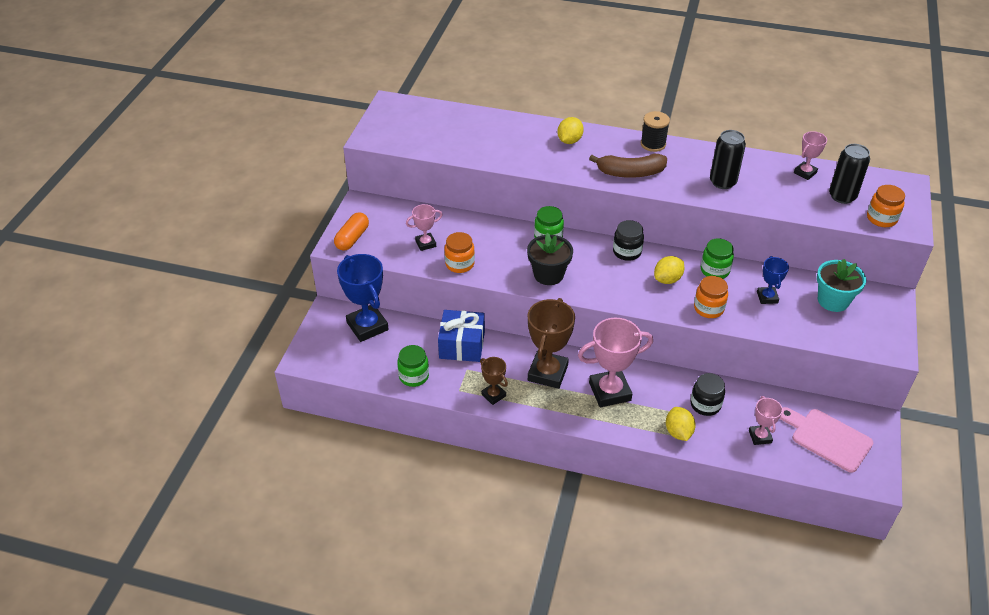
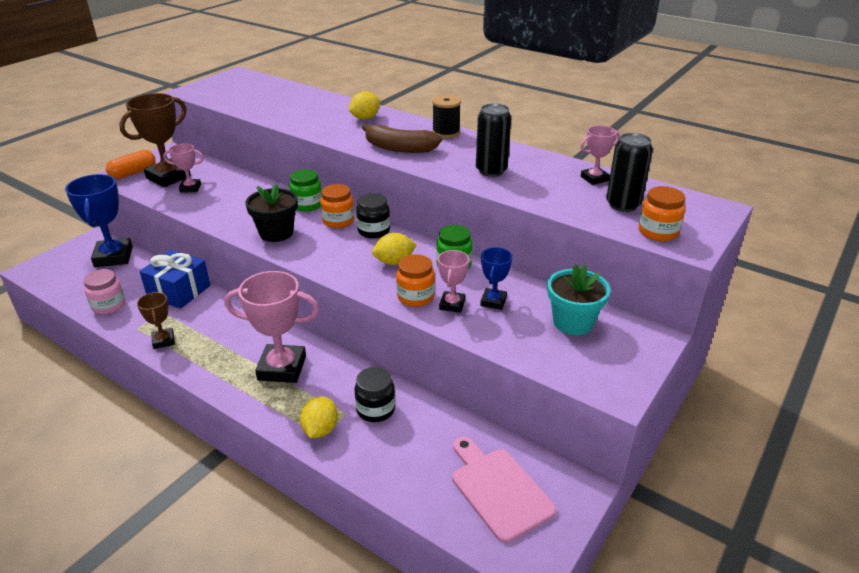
camera: 20 degrees right, 10 degrees down
(414, 376) = (109, 306): green jar -> pink jar
(459, 264) = (202, 208): orange jar -> orange jar (338, 221)
(547, 373) = (235, 334): brown trophy -> brown trophy (168, 177)
(760, 436) = (413, 462): pink trophy -> pink trophy (452, 304)

